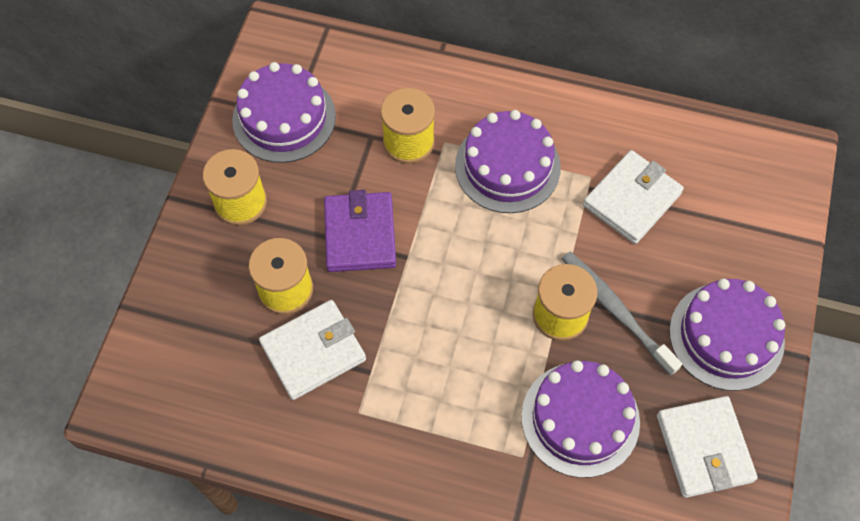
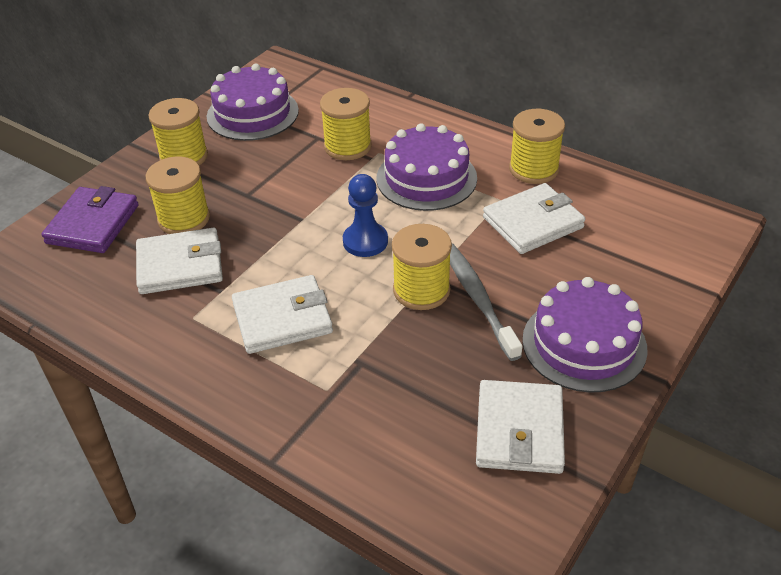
camera: 20 degrees right, 20 degrees down
(360, 234) = (270, 196): purple wallet -> purple wallet (93, 224)
(445, 387) = (282, 318): none -> white wallet
(482, 268) = (365, 241): none -> blue pawn
(580, 419) = (400, 374): purple cake -> none
(607, 126) = (533, 169): none -> yellow spool

